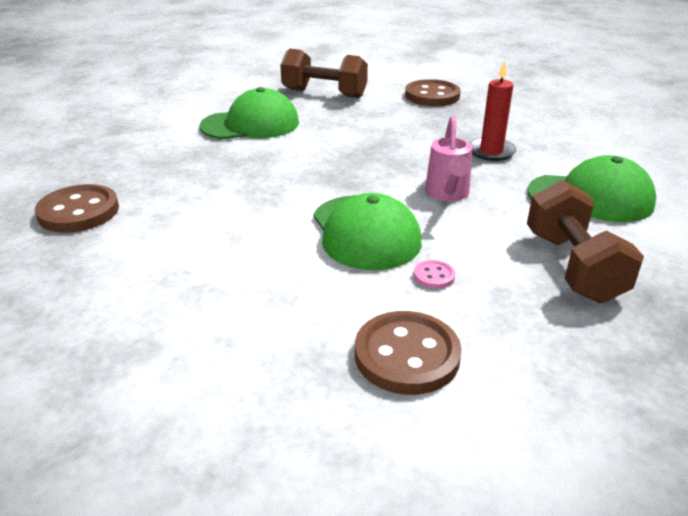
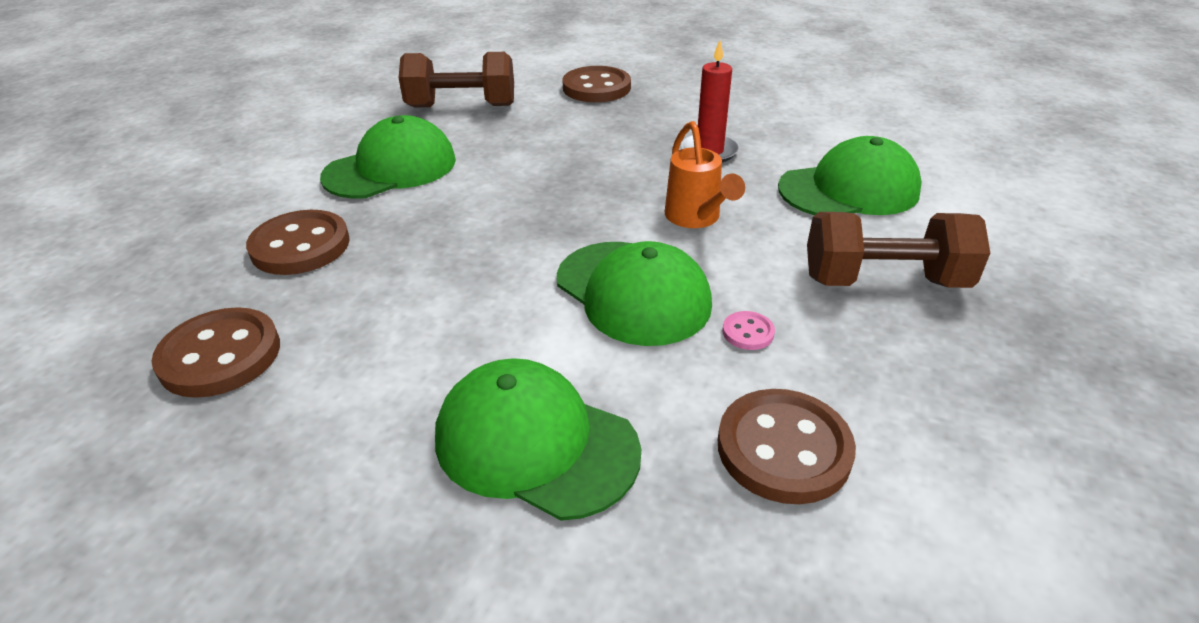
camera: 20 degrees left, 5 degrees up
(164, 160) = (300, 246): none -> brown button
(234, 307) = (535, 443): none -> green cap
(447, 194) = (696, 219): pink watering can -> orange watering can
(573, 266) = (884, 281): brown dumbbell -> brown dumbbell turned 60 degrees counterclockwise

